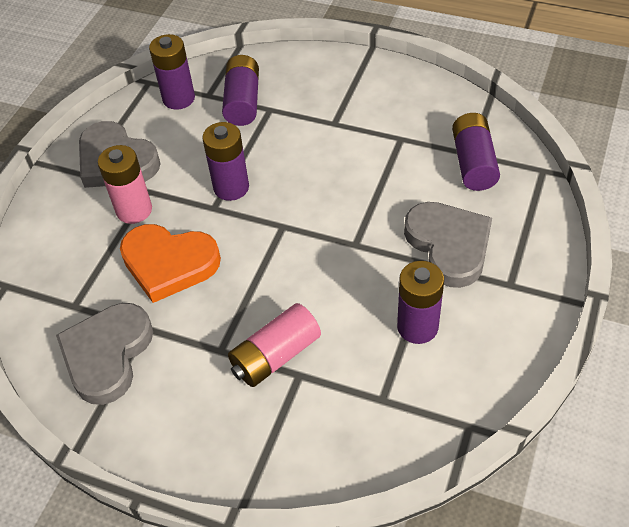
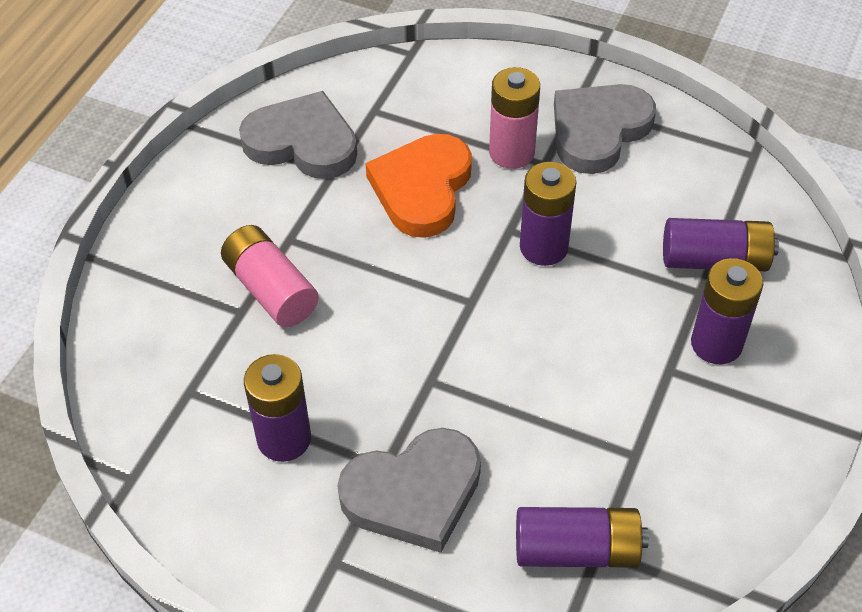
camera: 90 degrees right, 0 degrees up
(178, 98) = (719, 188): purple battery -> purple battery (716, 344)

